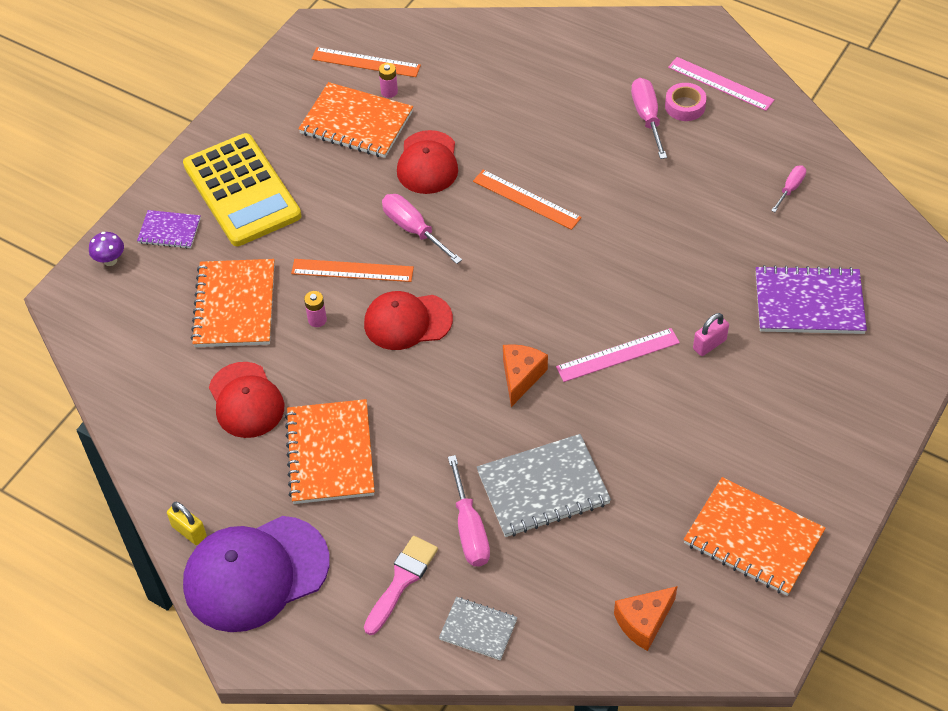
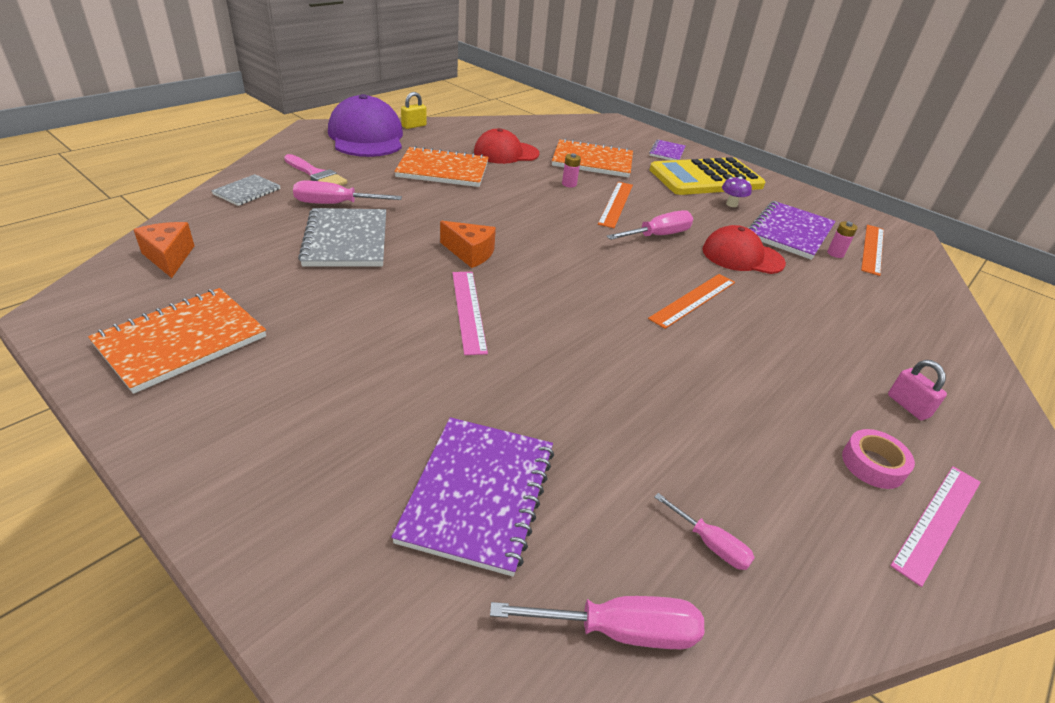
camera: 95 degrees right, 15 degrees down
(110, 260) = (642, 134): purple mushroom -> purple mushroom (731, 204)
(356, 122) = (790, 232): orange notebook -> purple notebook
(407, 321) = (554, 216): red cap -> none
(647, 118) = (840, 420): pink screwdriver -> pink screwdriver (619, 630)
(709, 344) = (451, 377): pink padlock -> pink padlock (908, 406)

